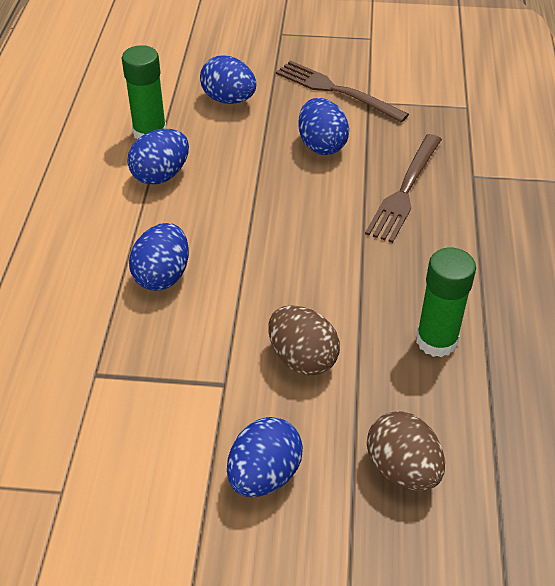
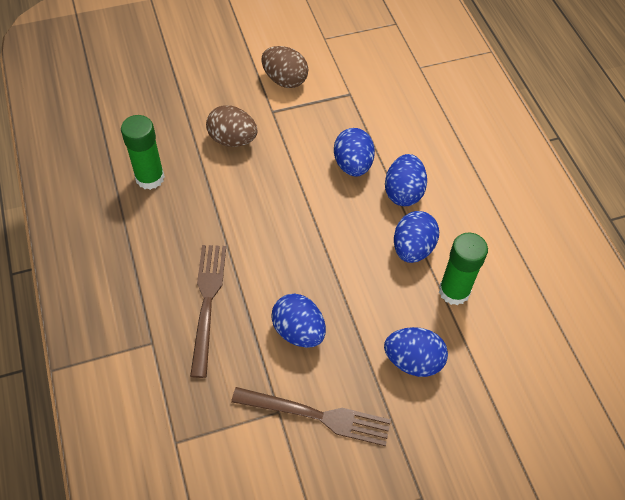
camera: 155 degrees right, 10 degrees up
(264, 475) = (226, 74): blue egg -> blue egg (403, 192)
(402, 469) = (152, 98): brown egg -> brown egg (285, 80)

